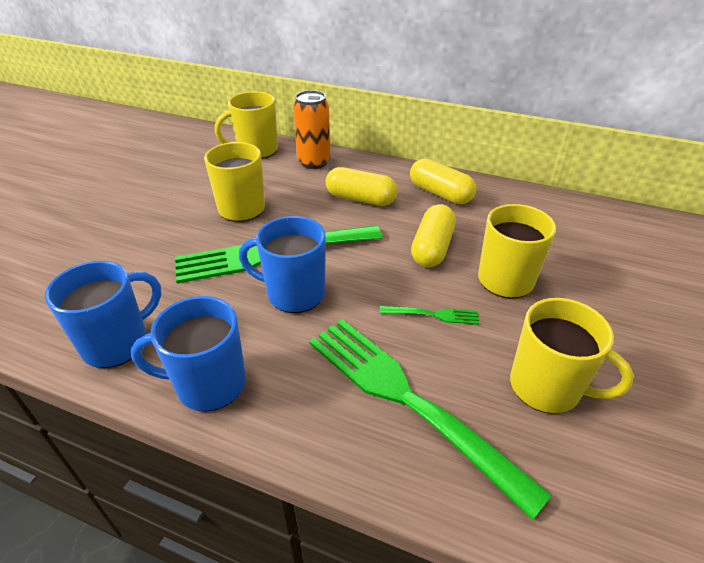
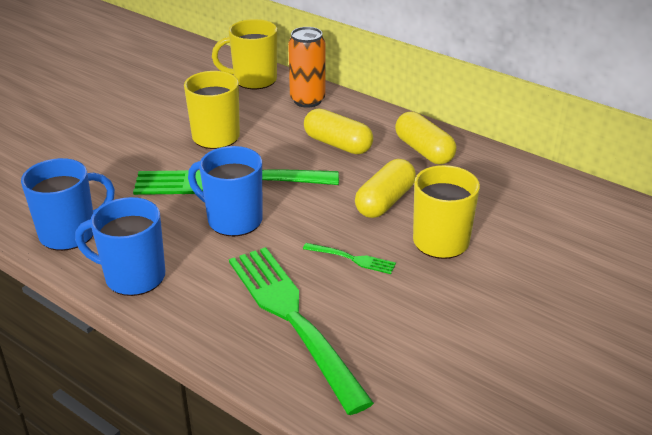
camera: 15 degrees right, 5 degrees down
(547, 387) = (423, 333): yellow mug -> none

